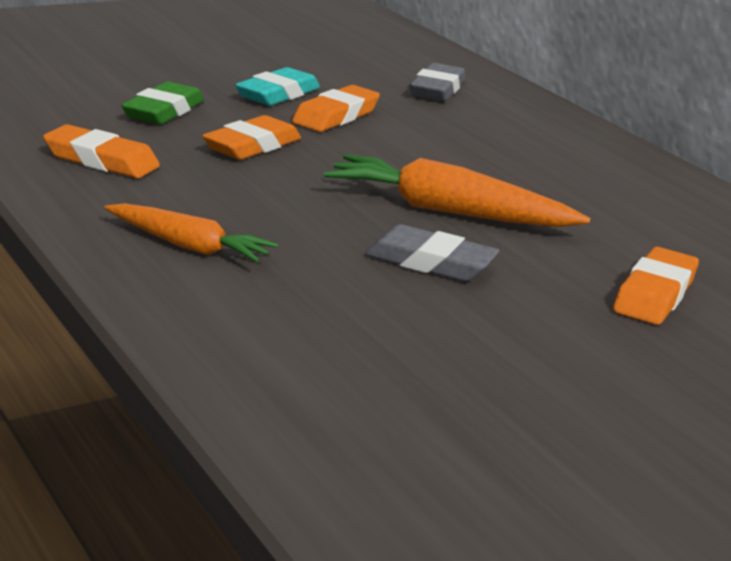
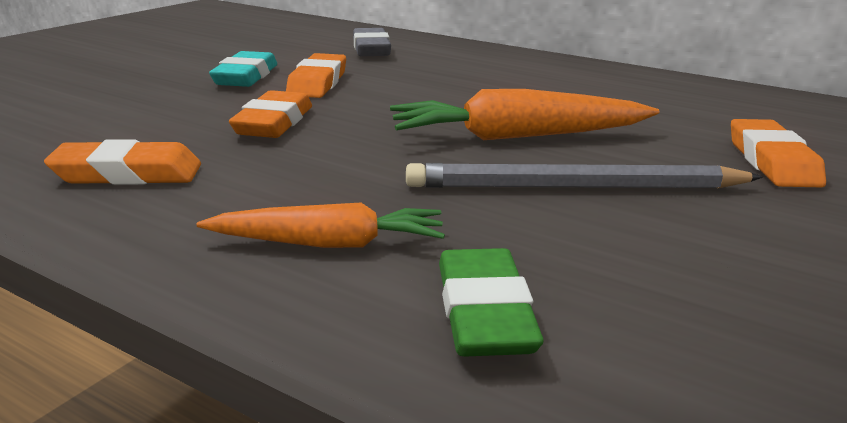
camera: 25 degrees left, 0 degrees up
(163, 111) = (150, 112): green eraser -> green eraser (484, 313)
(430, 263) = (575, 187): grey eraser -> grey pencil

